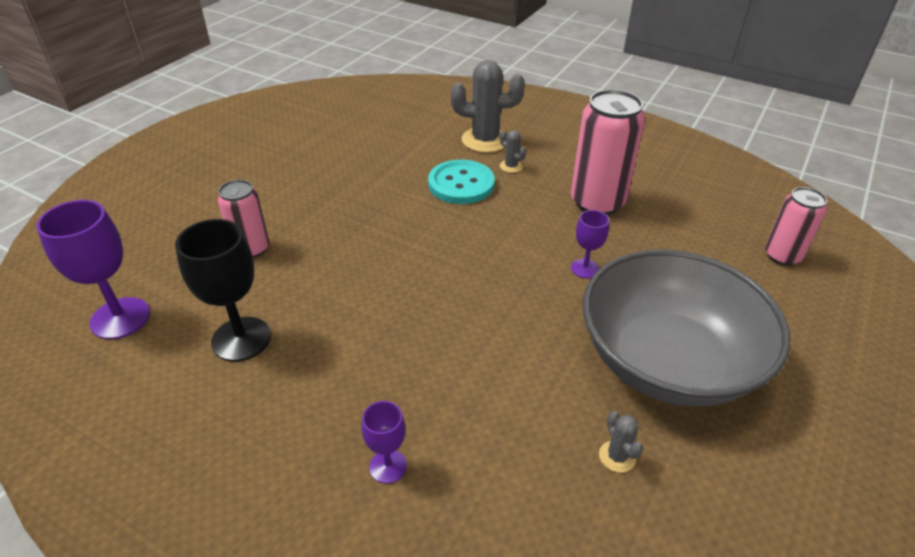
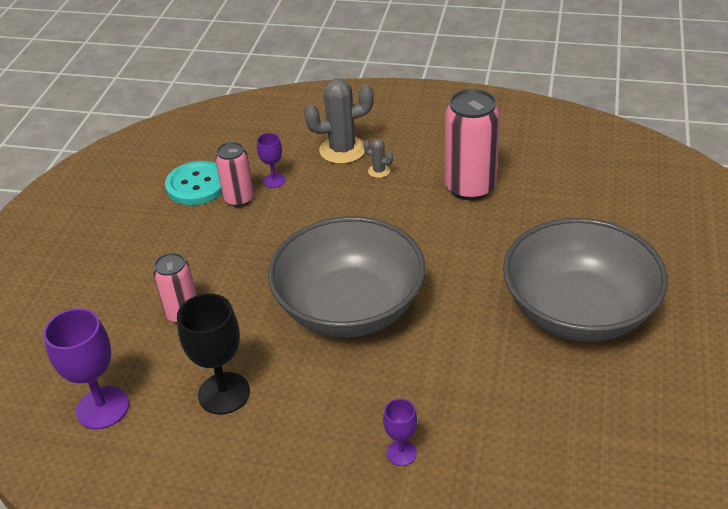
camera: 15 degrees left, 0 degrees up
(415, 288) = (350, 307): none -> grey bowl
(461, 184) = (342, 200): turquoise button -> turquoise button (197, 185)
(585, 269) = (484, 251): purple goblet -> purple goblet (274, 180)
(617, 456) = (568, 393): grey cactus -> none
(782, 256) = (637, 197): pink can -> pink can (239, 199)

